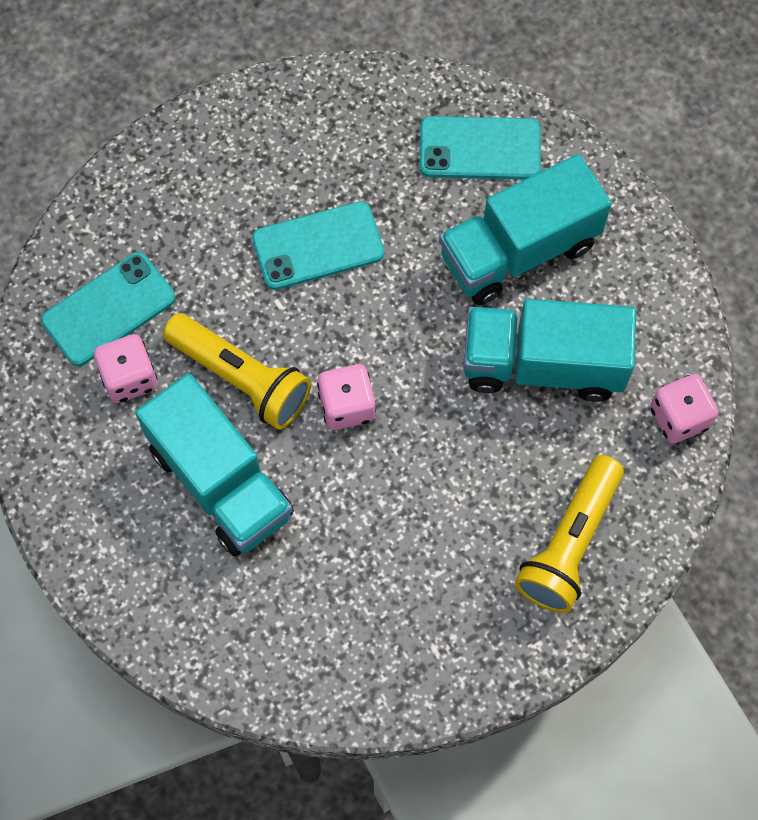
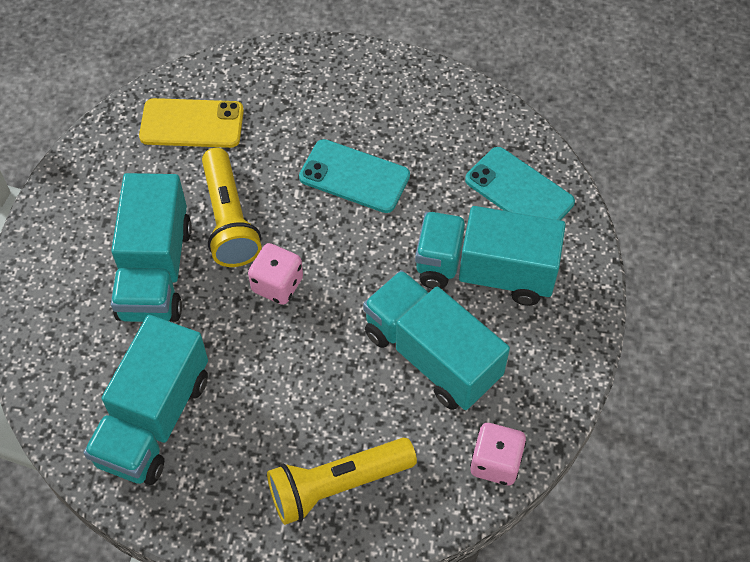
camera: 40 degrees right, 10 degrees down
(108, 309) = (192, 124): turquoise phone -> yellow phone
(129, 378) = (164, 171): pink dice -> none
(357, 617) = (154, 419): none -> turquoise truck

